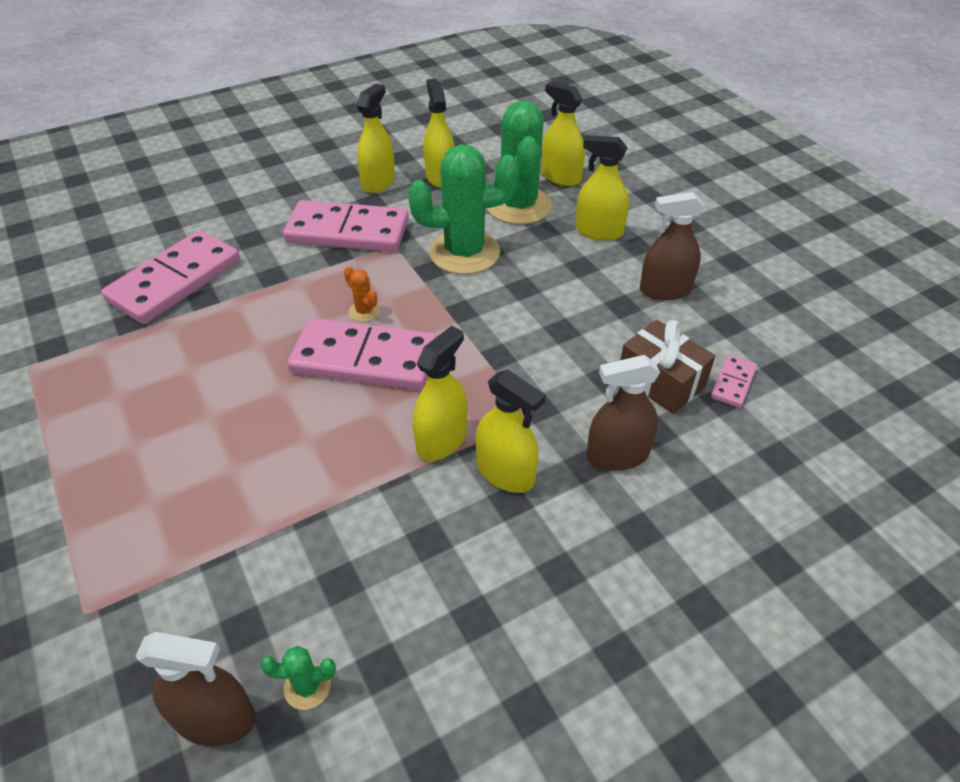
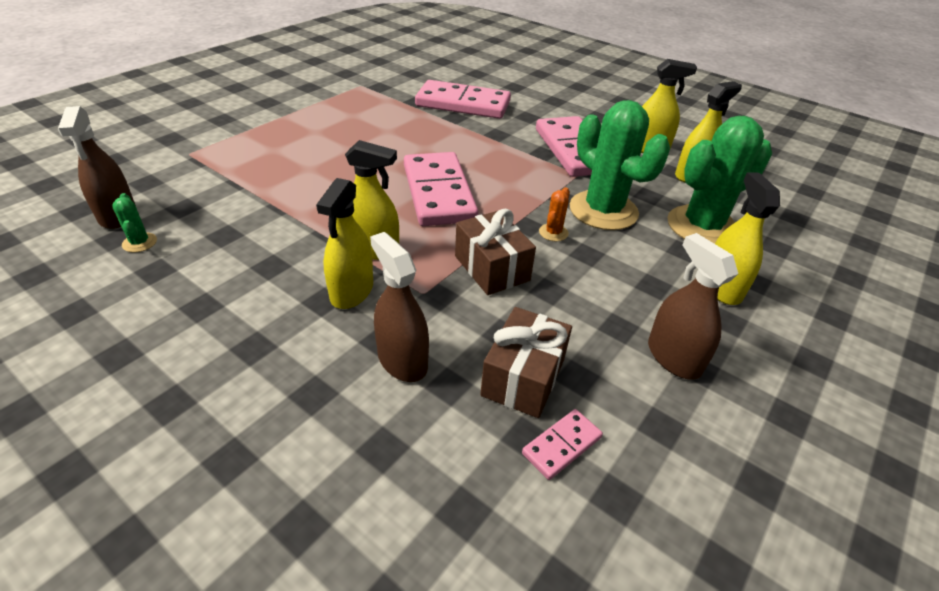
camera: 65 degrees right, 5 degrees down
(364, 311) = (490, 180): orange cactus -> orange cactus (553, 232)
(515, 357) = (492, 268): none -> brown gift
(560, 177) = (780, 244): yellow spray bottle -> none
(733, 383) = (561, 445): pink domino -> pink domino turned 45 degrees counterclockwise

